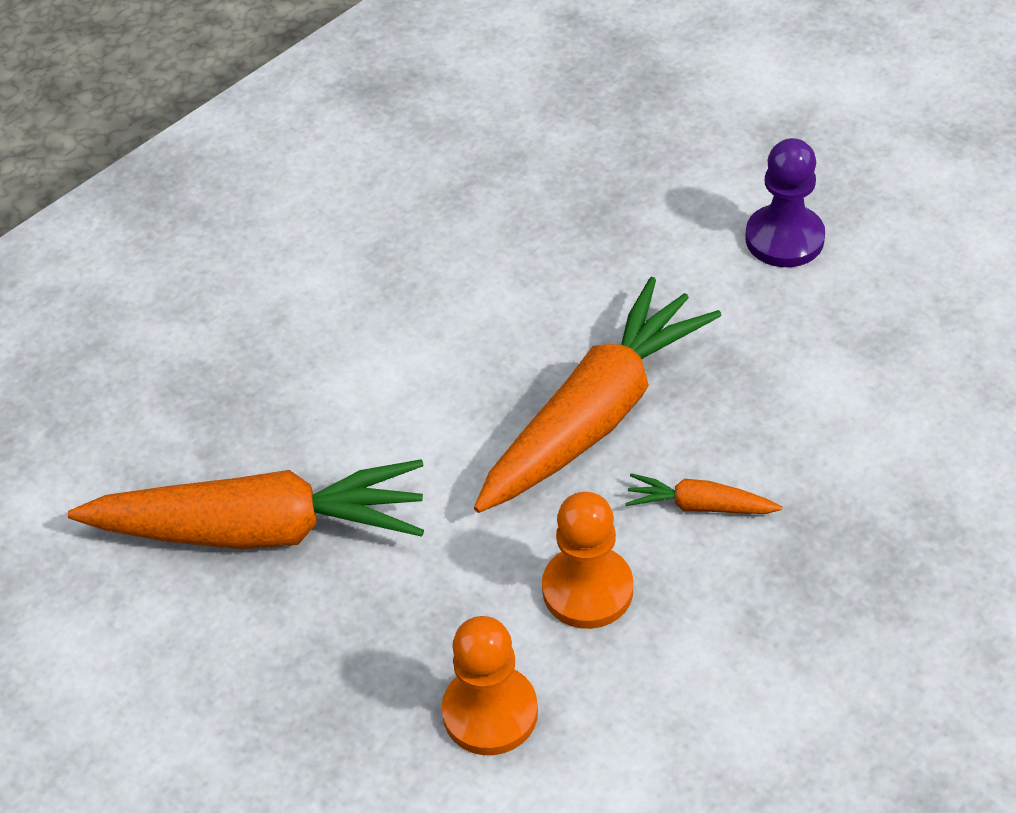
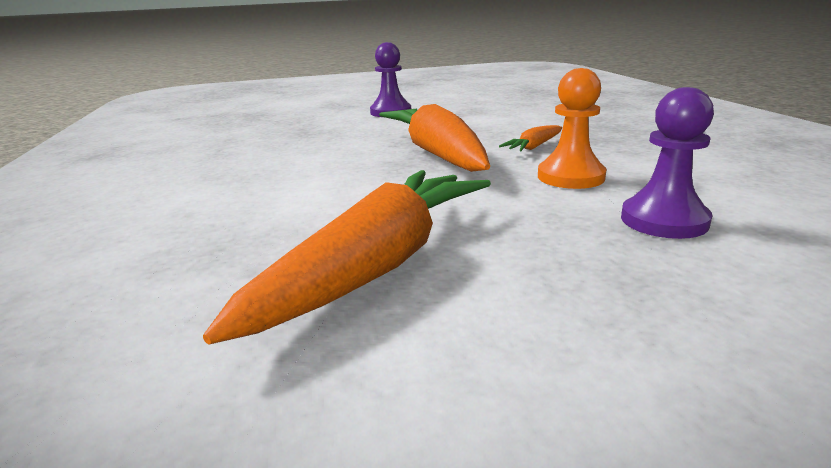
camera: 60 degrees left, 25 degrees down
(490, 712) = (664, 220): orange pawn -> purple pawn

